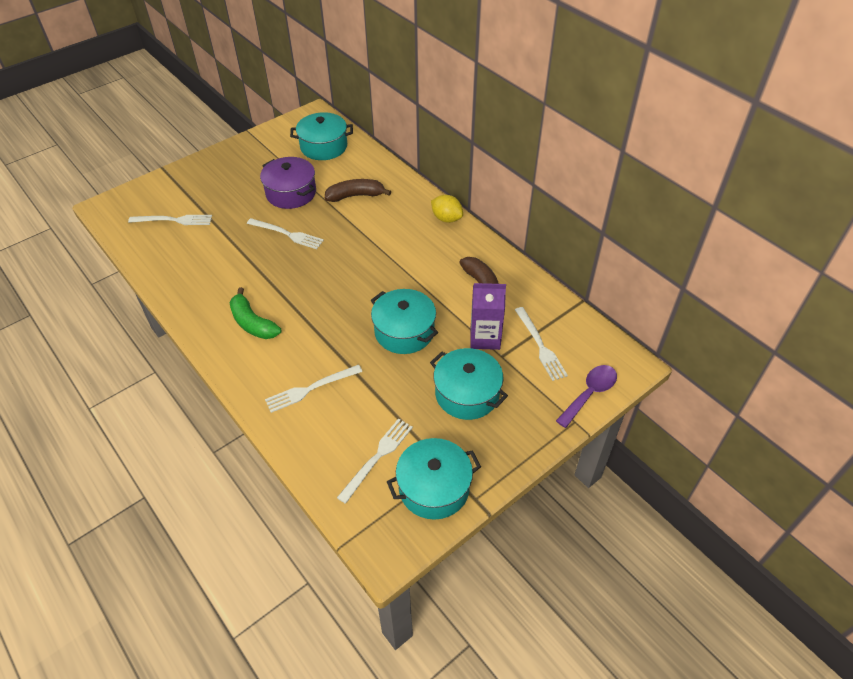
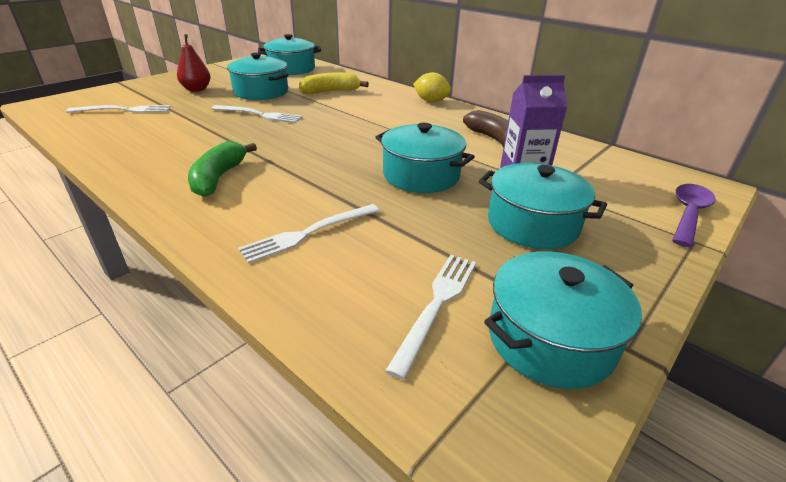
camera: 10 degrees left, 15 degrees down
(233, 186) = (197, 89): none -> red pear
(252, 323) = (218, 178): green banana -> green banana turned 60 degrees clockwise
(291, 193) = (261, 92): purple pot -> turquoise pot
(355, 196) = (331, 92): brown banana -> yellow banana
(540, 345) = (592, 178): white fork -> none

